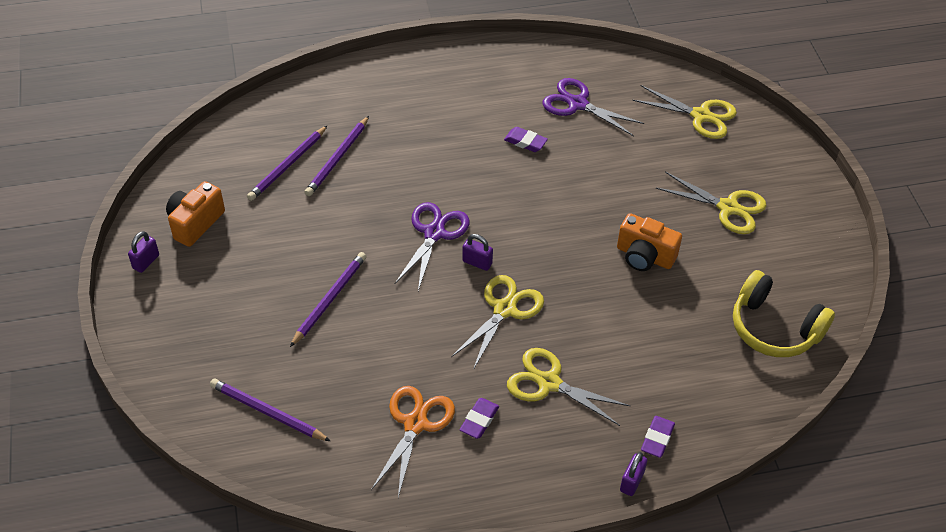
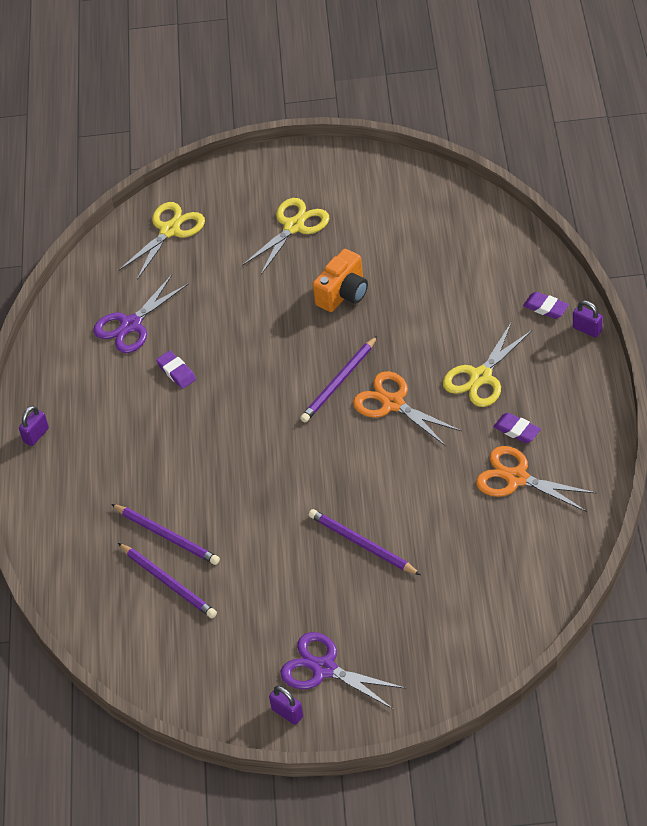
camera: 75 degrees left, 0 degrees up
(195, 223) = (239, 668): orange camera -> none
(267, 412) = (494, 595): purple pencil -> purple pencil (339, 382)
(434, 233) = (288, 454): purple scissors -> purple scissors (323, 668)
(477, 262) = (332, 421): purple padlock -> purple padlock (36, 435)
(505, 309) = (392, 403): yellow scissors -> orange scissors
(525, 142) = (176, 372): purple eraser -> purple eraser turned 75 degrees counterclockwise
(774, 328) = (437, 215): yellow headphones -> none

